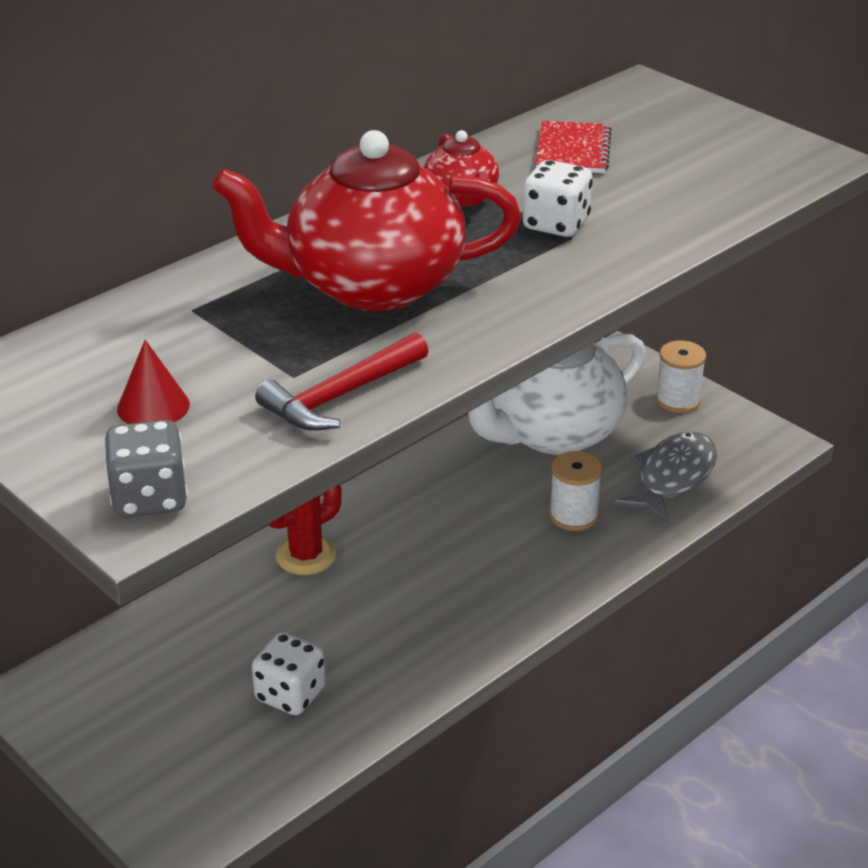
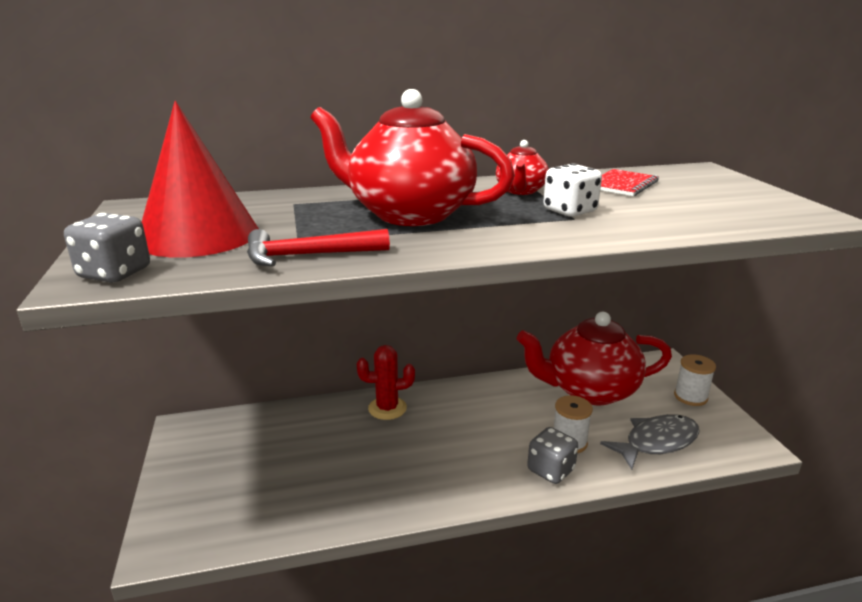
camera: 30 degrees right, 10 degrees down
(153, 406) = (199, 235): red cone -> red cone, size x2.31
(290, 694) = (306, 483): white dice -> none
(552, 433) = (590, 390): white teapot -> red teapot
(575, 559) = (550, 470): none -> grey dice

